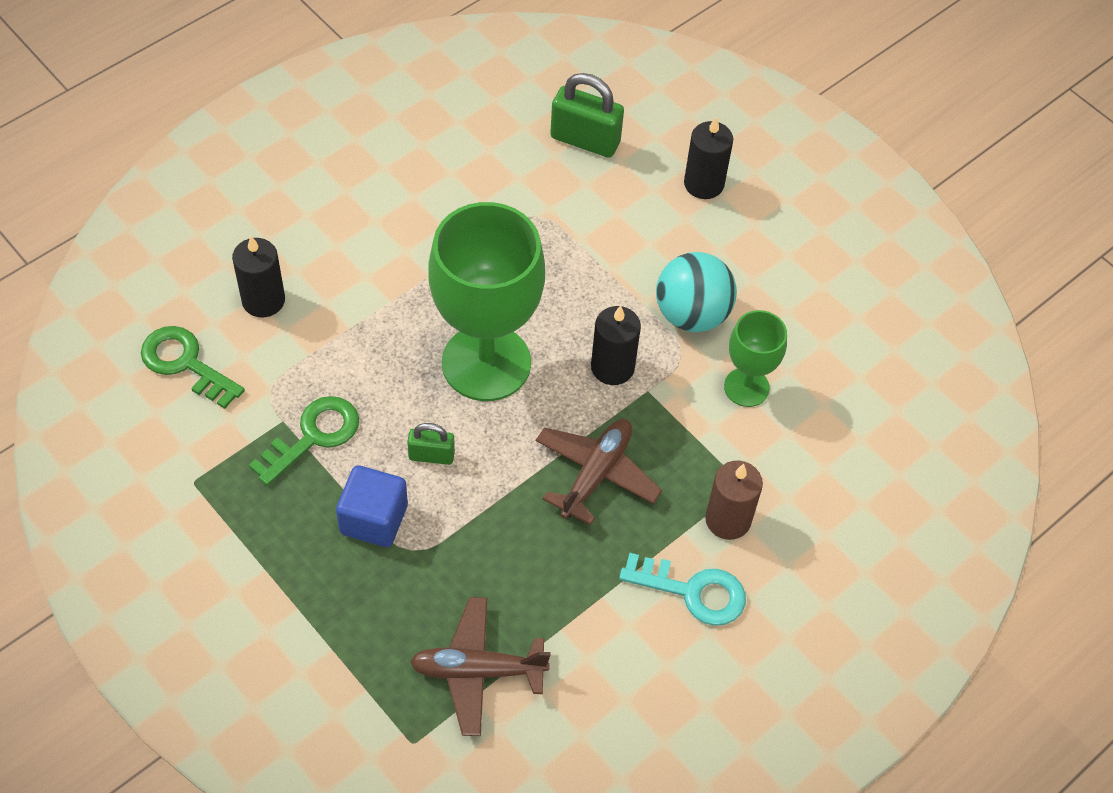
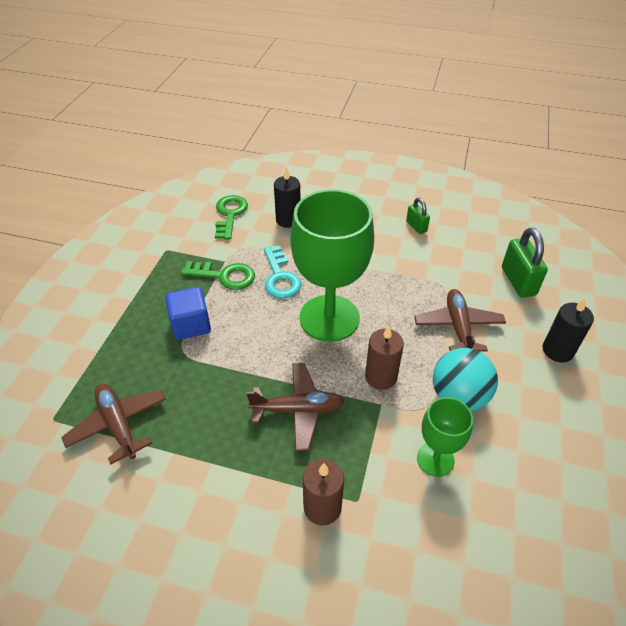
camera: 60 degrees right, 10 degrees down
(431, 455) = (249, 327): green padlock -> green padlock (416, 226)
(603, 246) = (458, 327): none -> brown plane
(612, 367) = (381, 377): black candle -> brown candle
(692, 591) = (249, 516): turquoise key -> turquoise key (280, 277)

